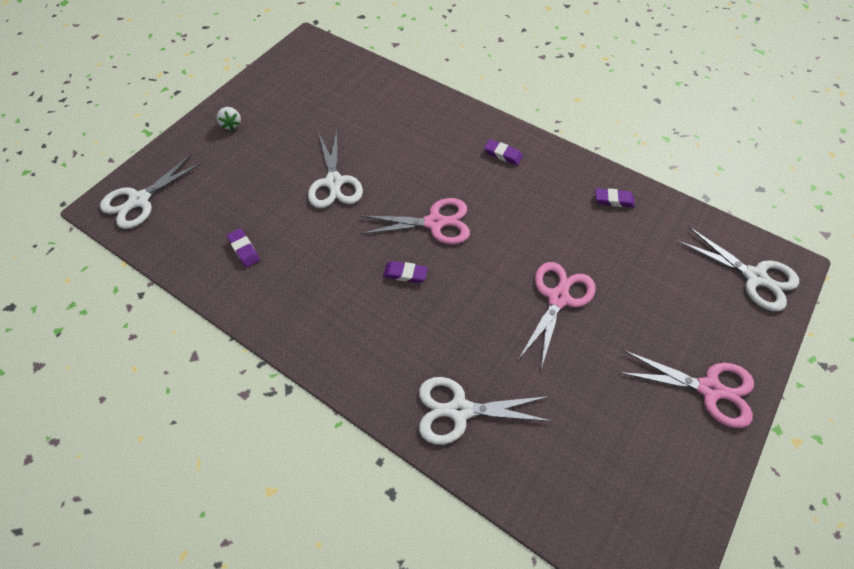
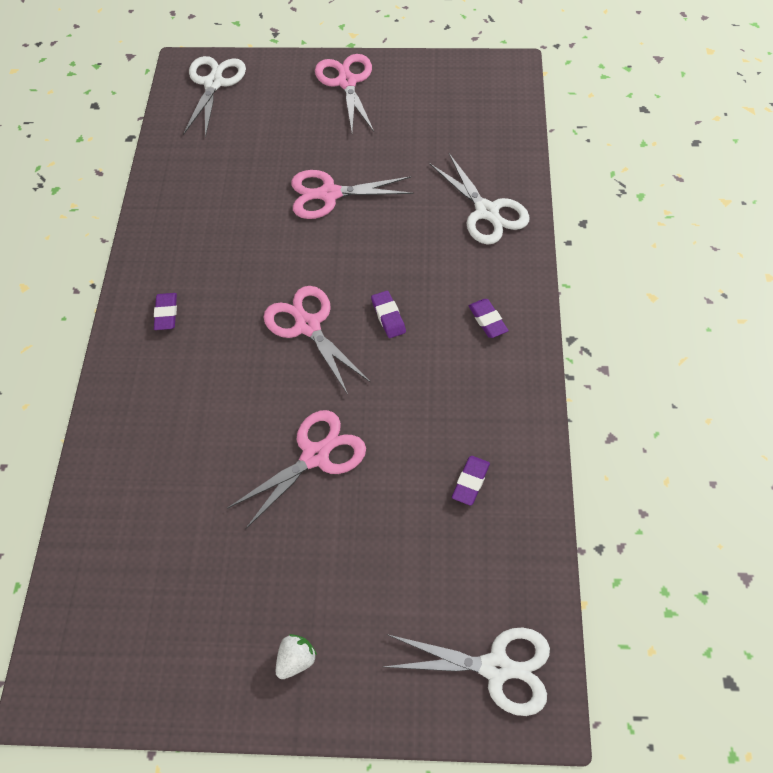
camera: 120 degrees left, 0 degrees up
(334, 182) = (315, 455): white scissors -> pink scissors
(613, 200) = (179, 198): purple eraser -> purple eraser (487, 320)

